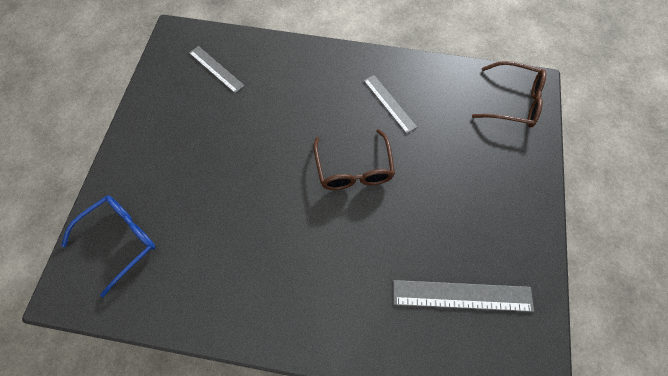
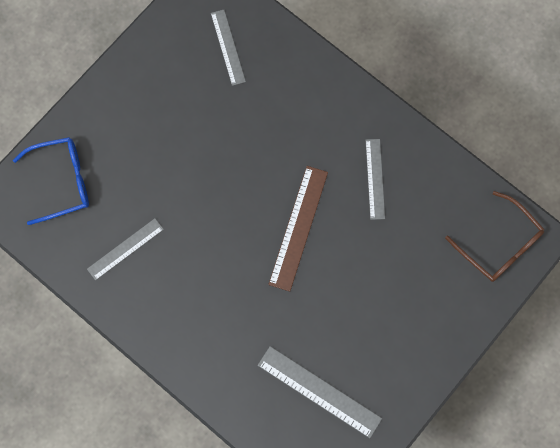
camera: 30 degrees right, 10 degrees up
(211, 268) = (125, 249): none -> grey ruler
(354, 169) = (298, 228): brown glasses -> brown ruler

